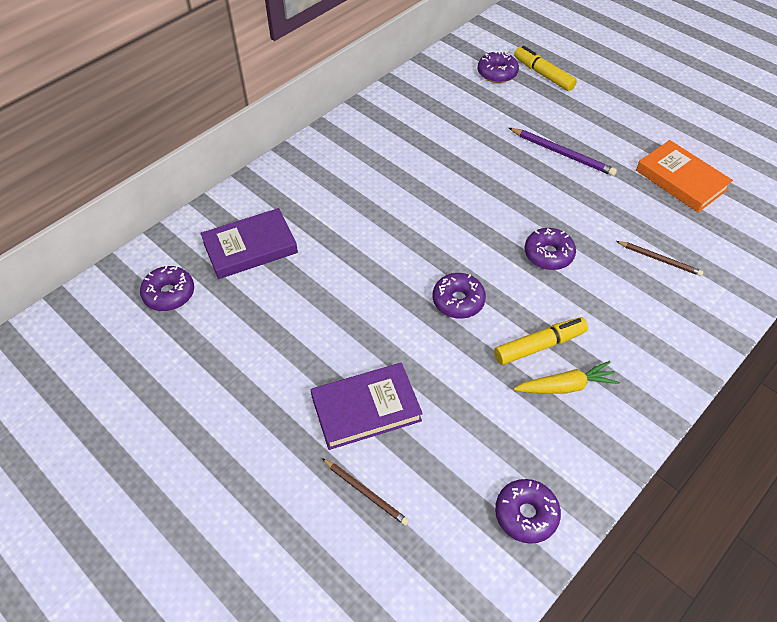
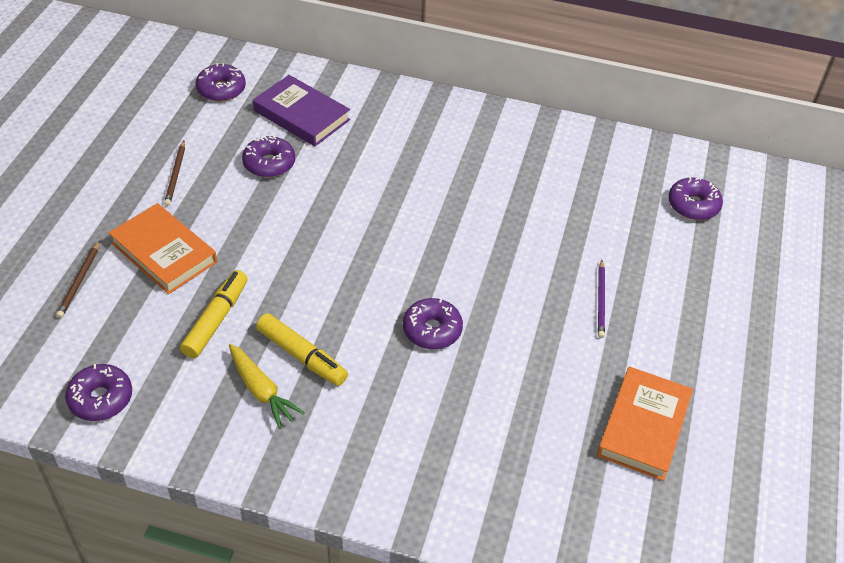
camera: 60 degrees right, 5 degrees down
(366, 408) = (164, 252): purple book -> orange book
(458, 301) = (323, 276): purple donut -> purple donut (269, 164)
(543, 74) = (728, 246): yellow marker -> yellow marker (216, 319)
(562, 153) = (601, 300): purple pencil -> purple pencil, size x0.67
(659, 259) = (490, 433): brown pencil -> brown pencil (176, 175)

